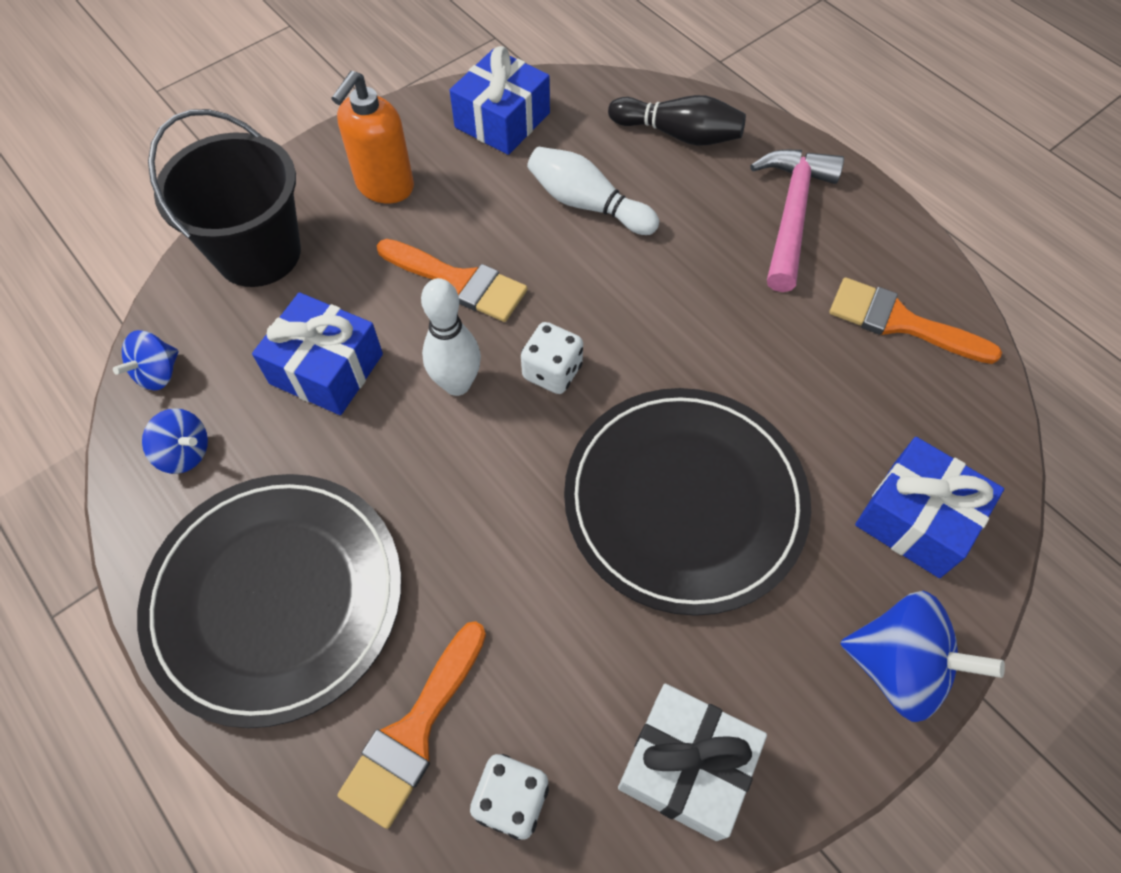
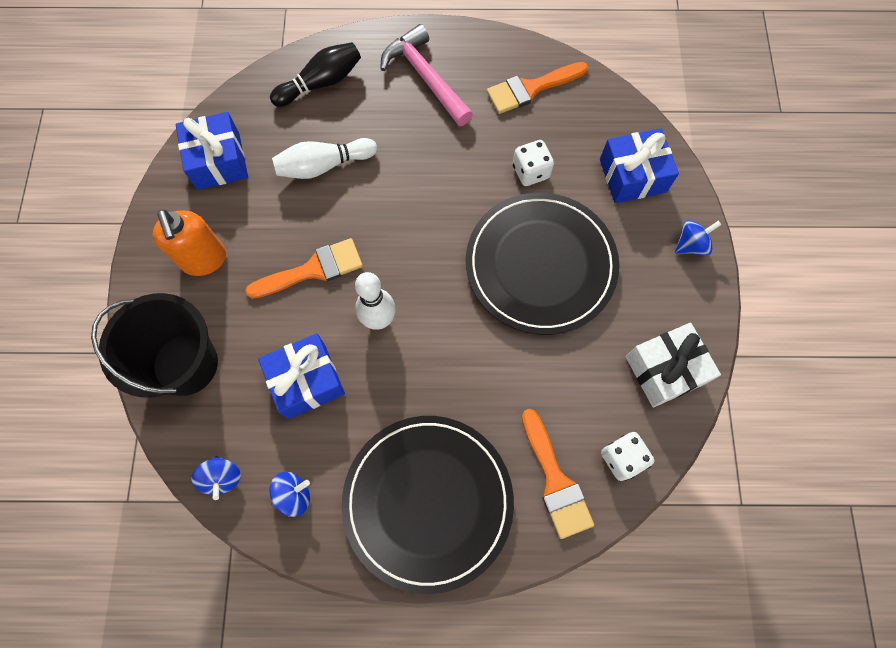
camera: 50 degrees left, 10 degrees up
(552, 372) = (414, 267): white dice -> white dice (530, 172)
(898, 667) = (691, 245): blue spinning top -> blue spinning top, size x0.59

